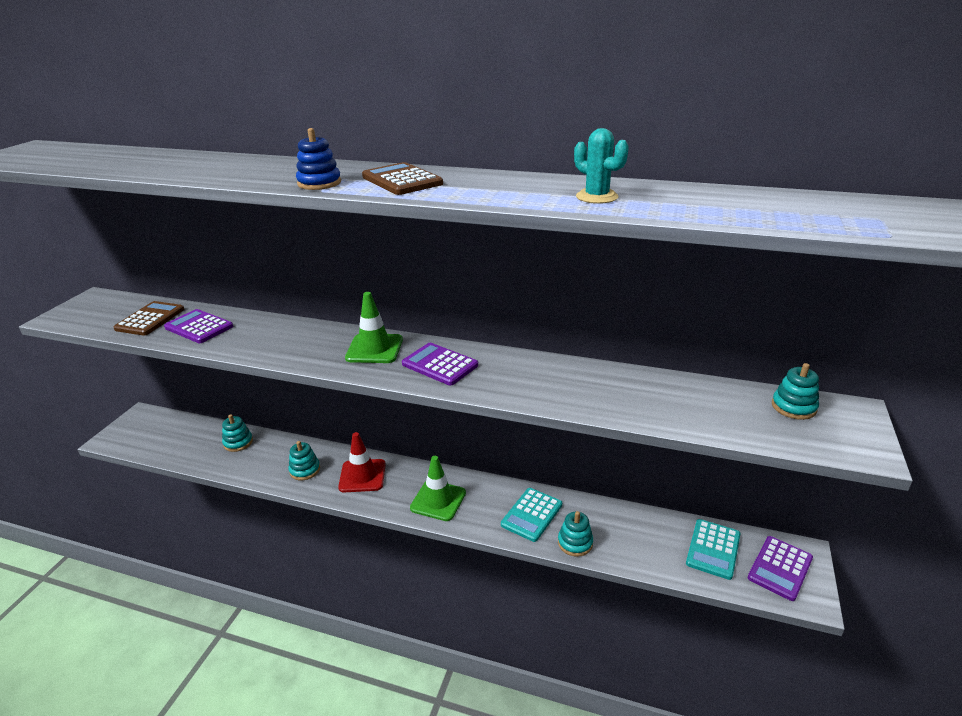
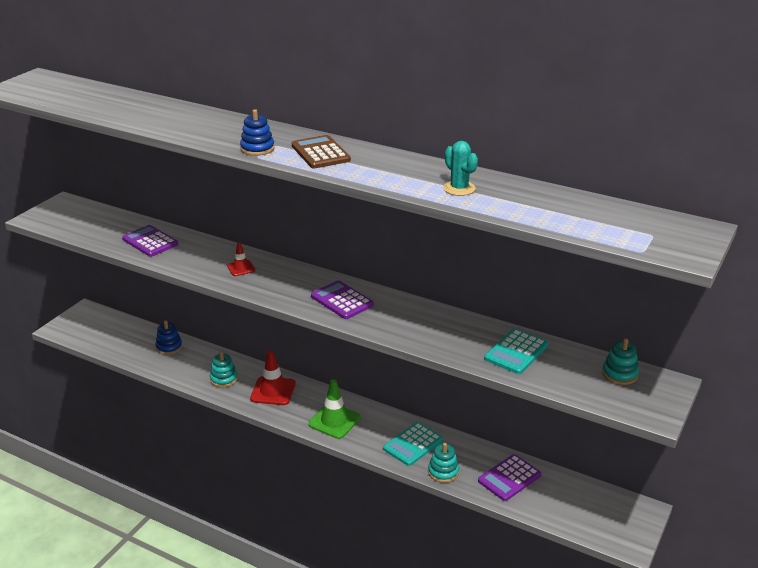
camera: 10 degrees right, 0 degrees up
(150, 319) = (110, 229): brown calculator -> none
(238, 442) = (169, 347): turquoise stacking toy -> blue stacking toy
(312, 343) = (241, 268): none -> red traffic cone
(374, 349) = (292, 280): green traffic cone -> none
(713, 549) = (563, 495): turquoise calculator -> turquoise calculator (516, 352)
(780, 568) = (615, 518): purple calculator -> purple calculator (509, 478)

